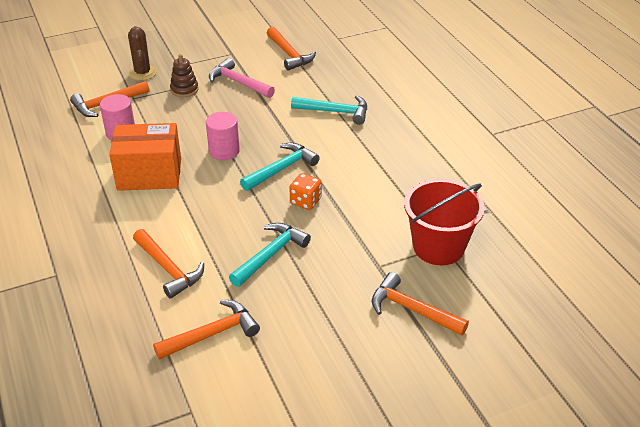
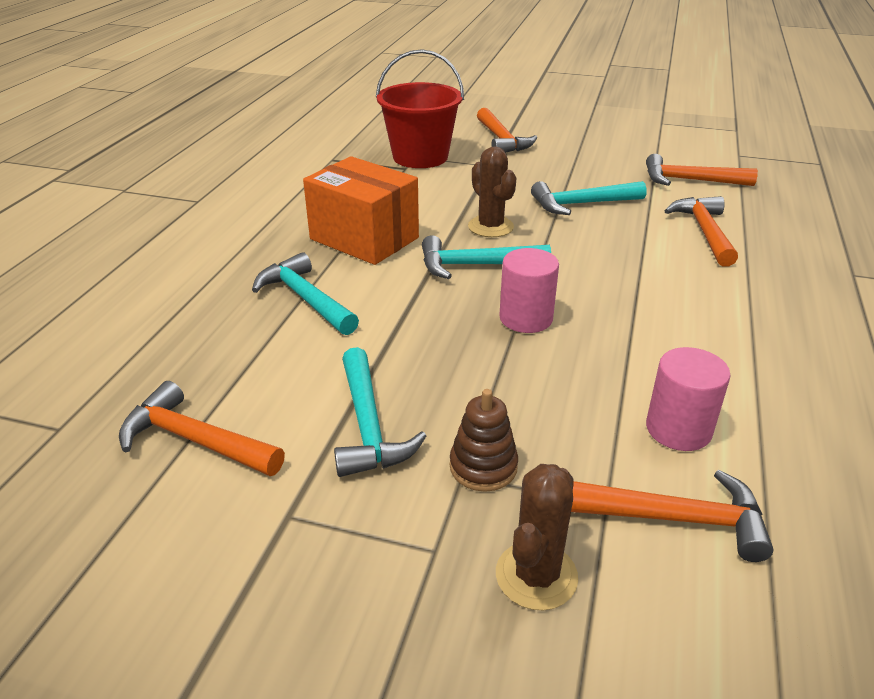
camera: 140 degrees left, 5 degrees down
(149, 174) = (666, 334): orange box -> orange box (364, 238)
(238, 83) = (368, 425): pink hammer -> turquoise hammer
(289, 54) = (195, 440): orange hammer -> orange hammer turned 75 degrees counterclockwise
(305, 201) = (490, 227): orange dice -> brown cactus

